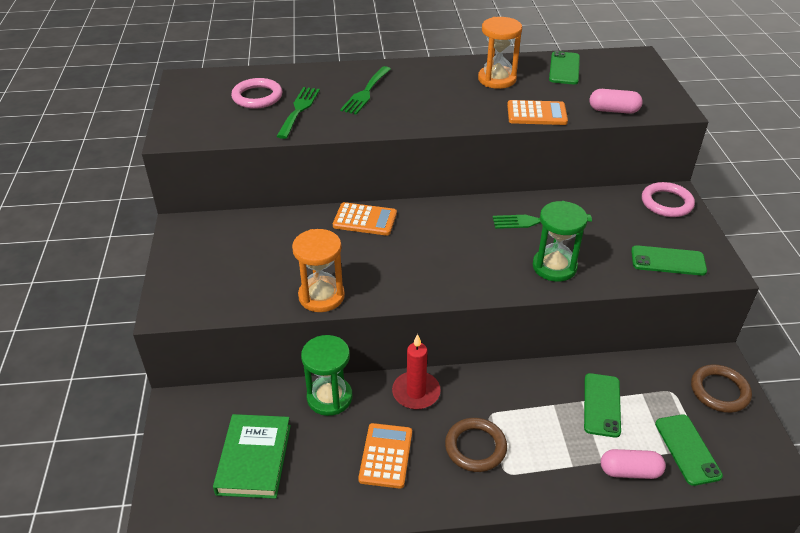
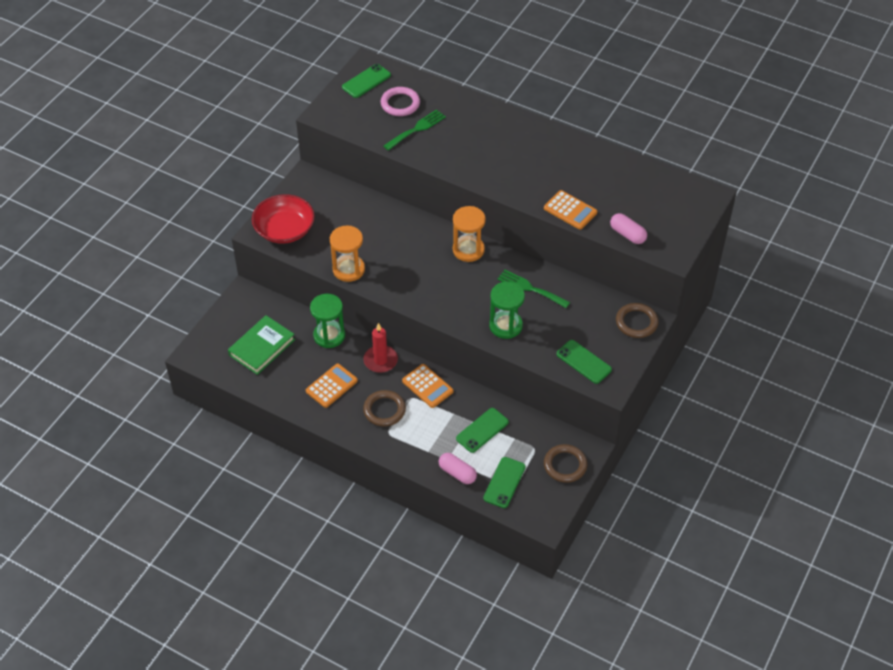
camera: 35 degrees right, 10 degrees up
(200, 291) = (284, 229): none -> red bowl
(365, 92) = (474, 134): green fork -> none
(365, 220) = (420, 229): orange calculator -> orange calculator (427, 386)
(497, 79) = (577, 166): orange hourglass -> orange hourglass (468, 250)
(564, 68) = (638, 180): green phone -> green phone (366, 81)
(666, 203) = (636, 322): pink ring -> brown ring

